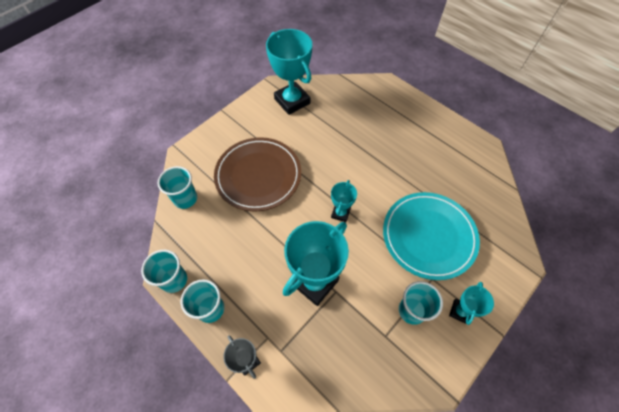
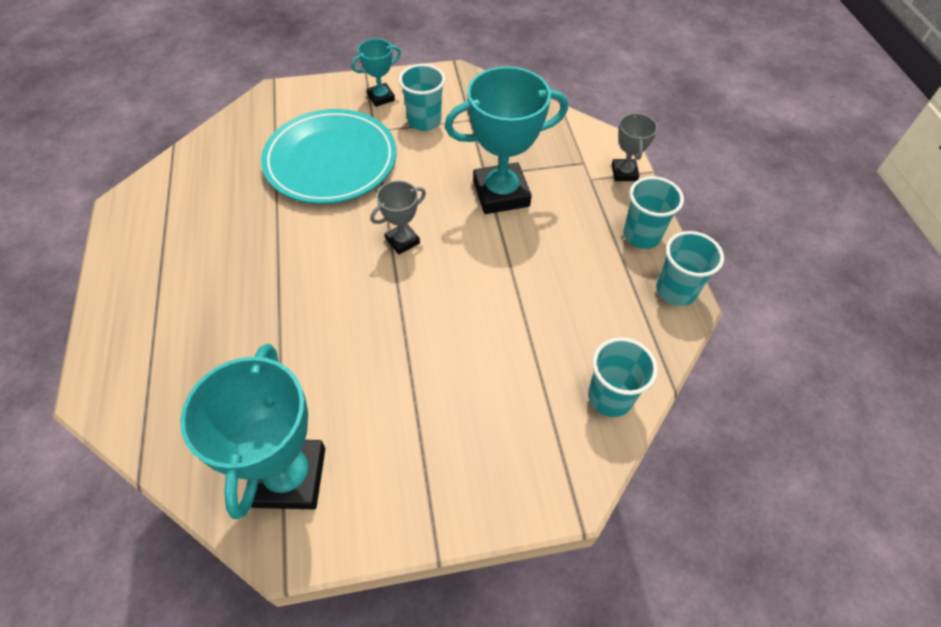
camera: 145 degrees left, 5 degrees down
(258, 176) = (470, 362): brown plate -> none
(340, 213) = (402, 241): turquoise trophy -> grey trophy

